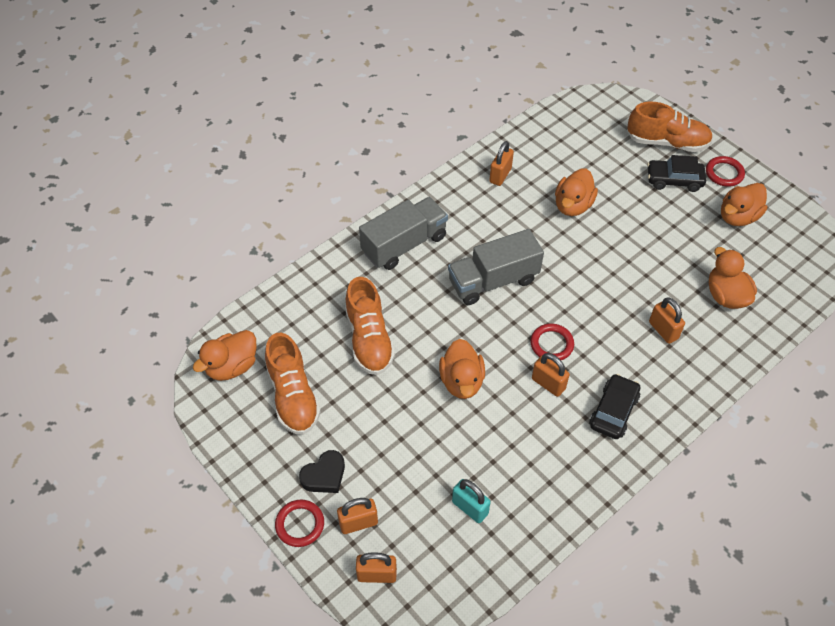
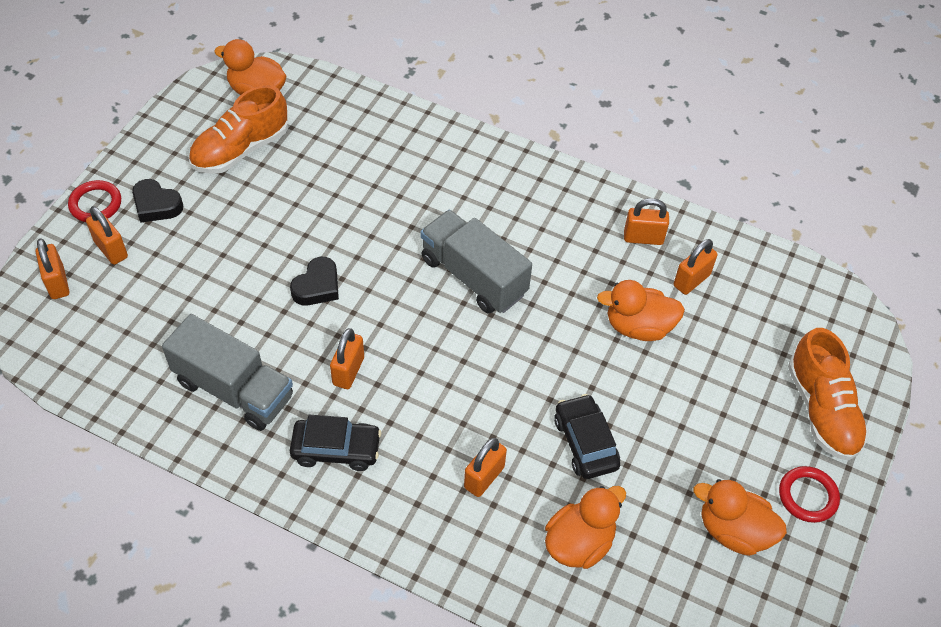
camera: 65 degrees right, 0 degrees up
(369, 339) = (338, 188): orange shoe -> none
(404, 244) = (483, 178): grey truck -> grey truck (234, 389)
(461, 381) = (317, 286): orange duck -> black heart
(470, 508) = (158, 340): turquoise padlock -> none
(546, 164) = (691, 280): none -> orange padlock
(551, 344) = (407, 360): red ring -> none
(674, 180) = (754, 434): black car -> black car (585, 443)

